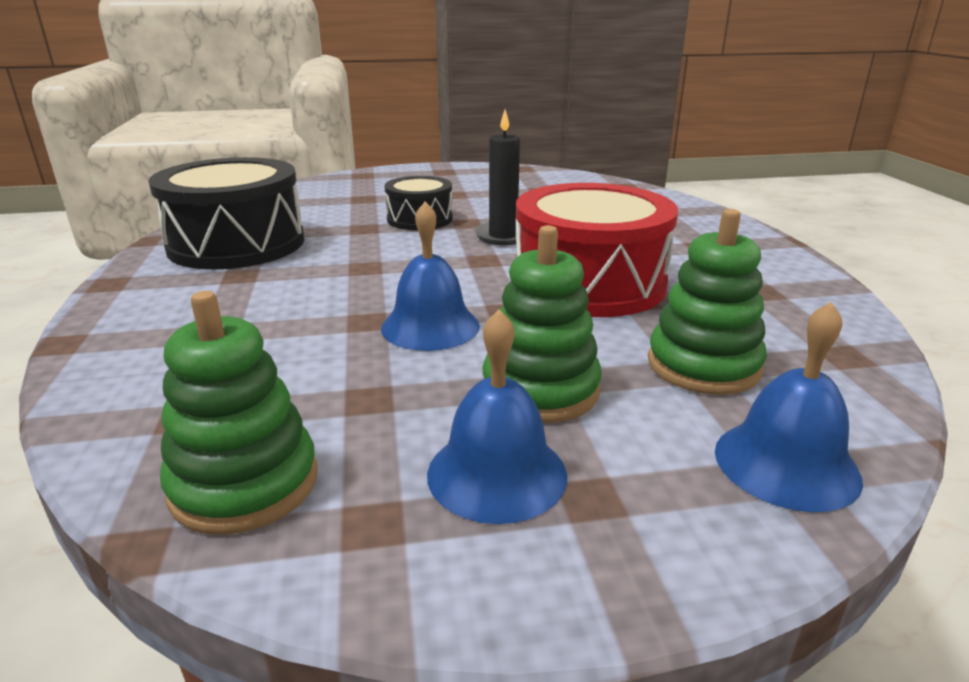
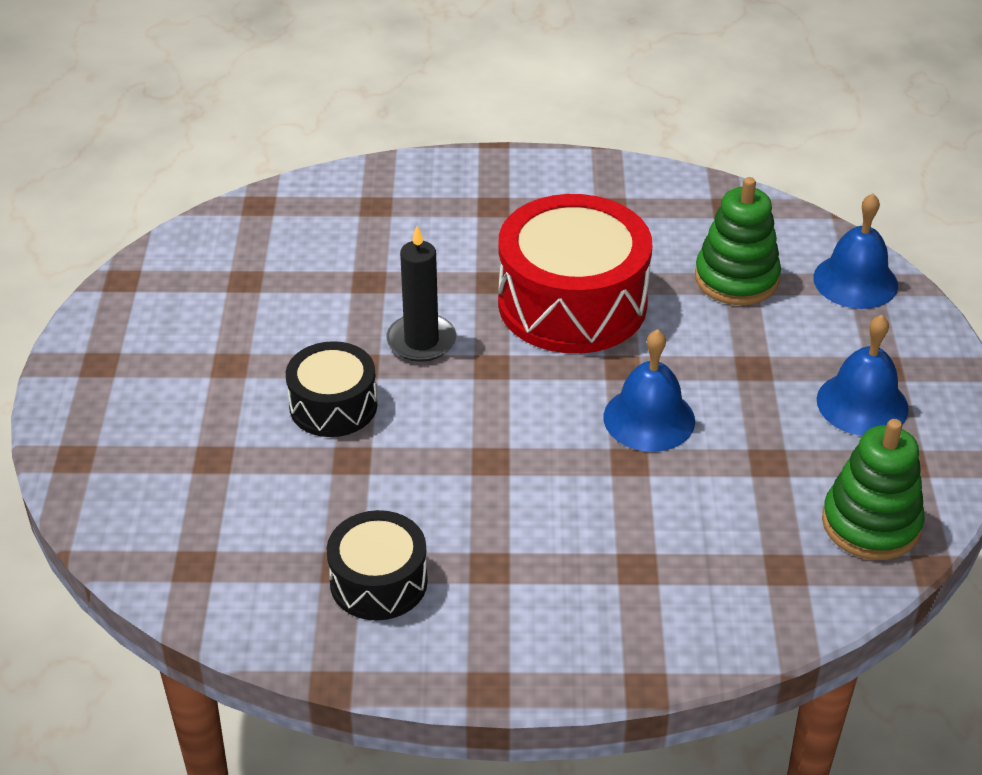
camera: 80 degrees left, 15 degrees up
(237, 244) = (378, 581): black drum -> black drum, size x0.55
(540, 390) = (764, 368): green stacking toy -> none

